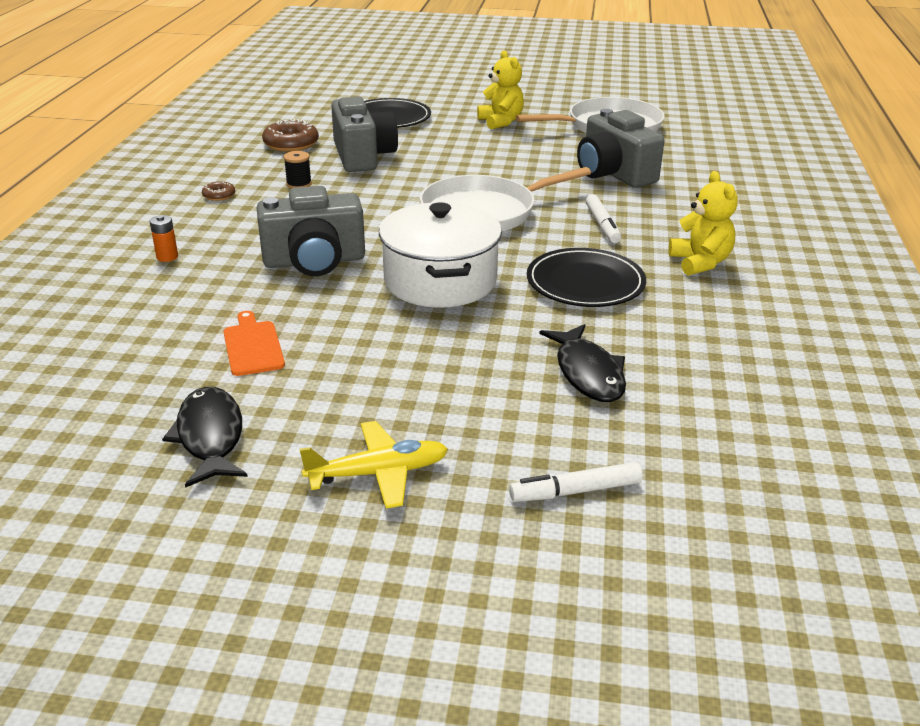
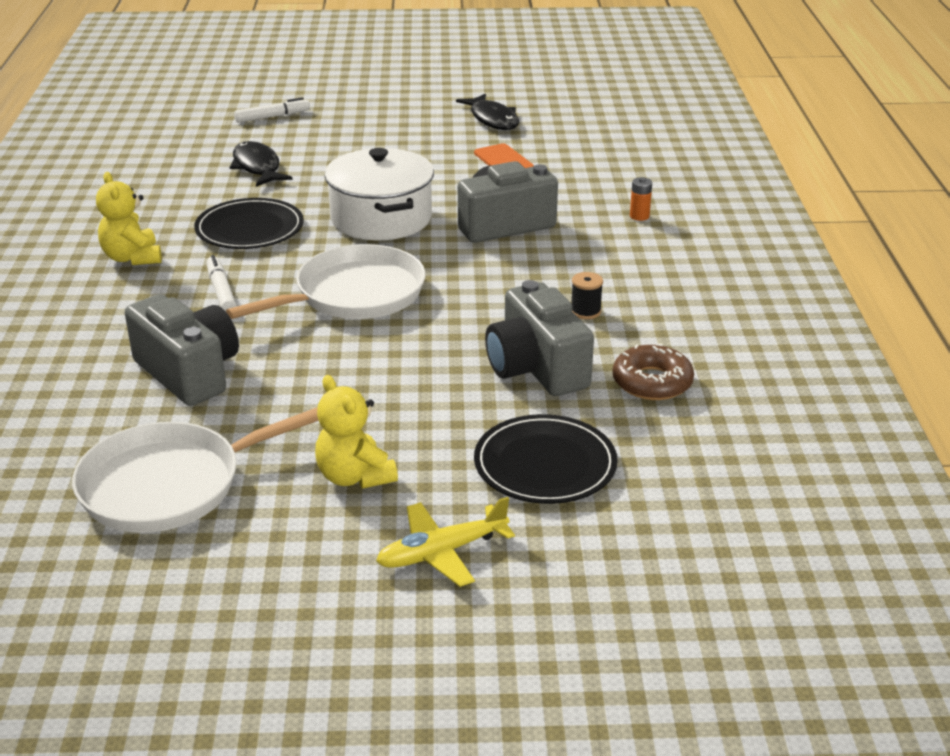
camera: 170 degrees right, 0 degrees up
(219, 195) = (662, 286): brown donut -> none
(378, 473) = (386, 114): yellow plane -> yellow plane (442, 552)

